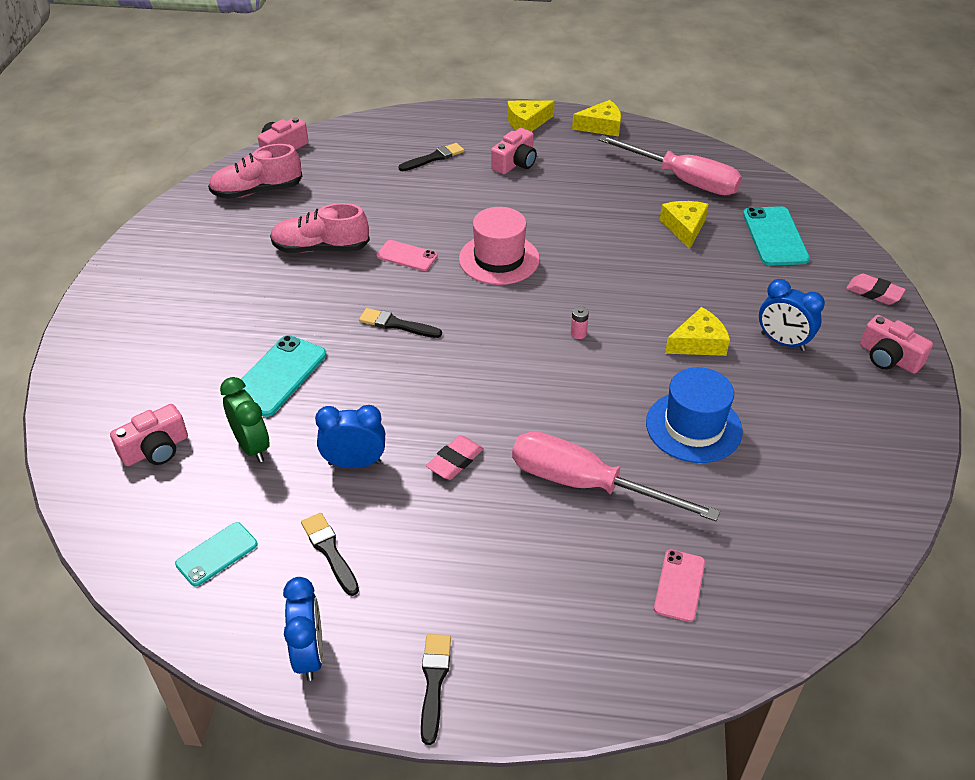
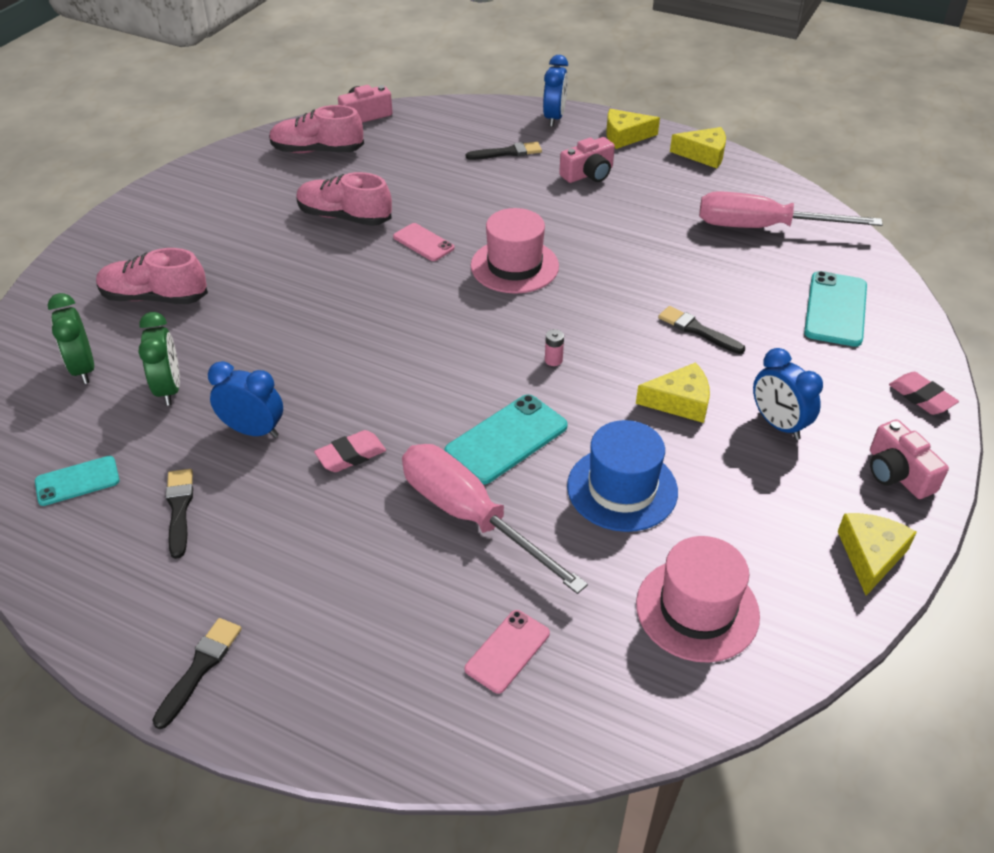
camera: 20 degrees right, 0 degrees up
(156, 449) = (83, 369): pink camera -> green clock
(184, 365) = (154, 297): none -> pink shoe
(278, 376) = (232, 328): turquoise phone -> turquoise phone (506, 439)
(309, 654) = (102, 602): blue clock -> blue clock (554, 118)
(396, 324) = (373, 307): black brush -> black brush (697, 330)
(683, 180) = (763, 228): pink screwdriver -> pink screwdriver turned 135 degrees clockwise
(684, 228) = (735, 277): yellow cheese -> yellow cheese (870, 555)
(803, 507) = (697, 609): none -> pink hat

